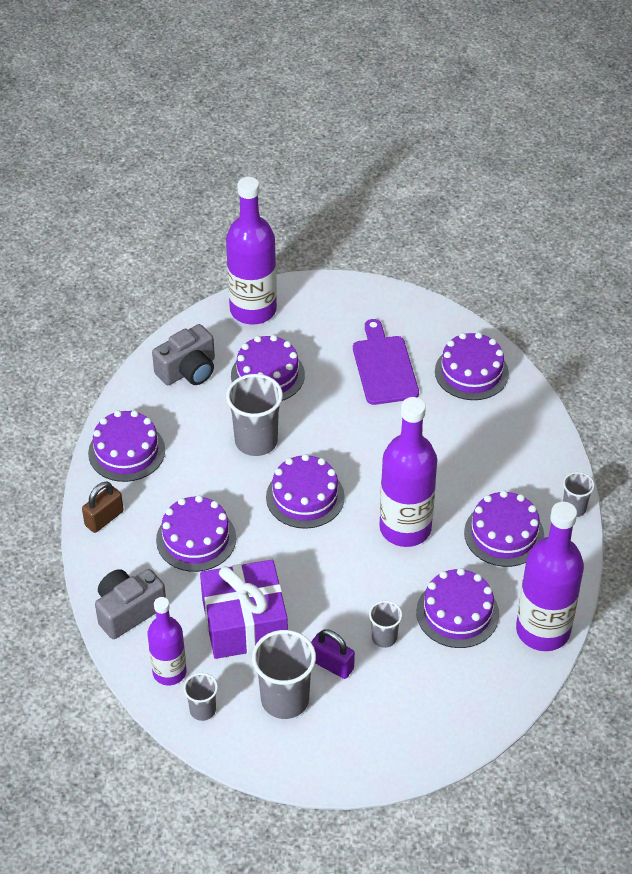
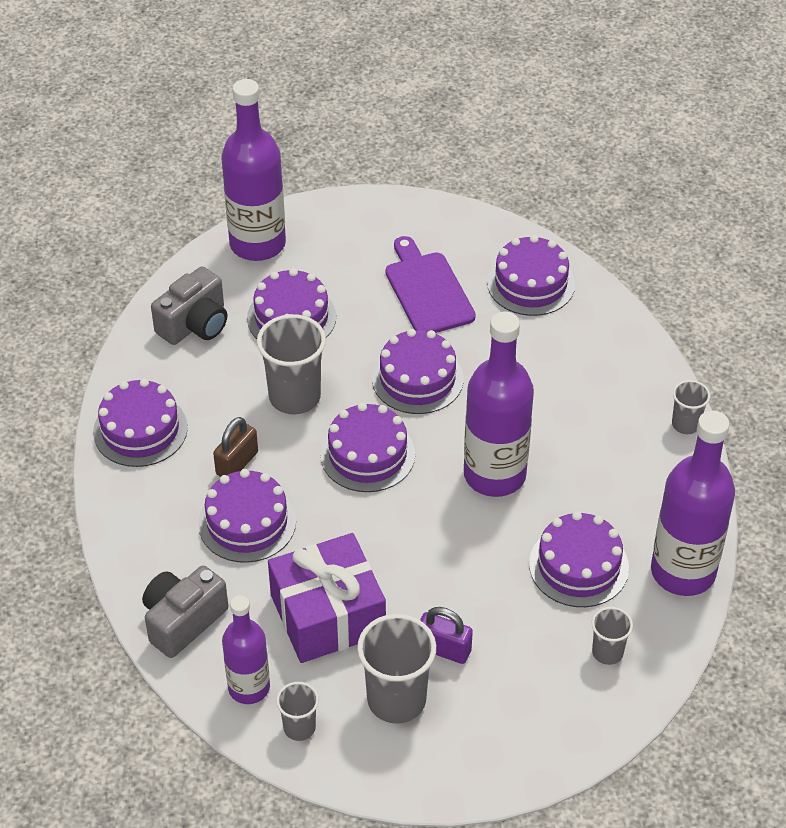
camera: 10 degrees left, 0 degrees up
(104, 518) = (129, 514): brown padlock -> brown padlock (237, 463)
(384, 637) = (499, 607): grey cup -> grey cup (607, 652)
(504, 534) = (611, 465): purple cake -> purple cake (417, 379)

